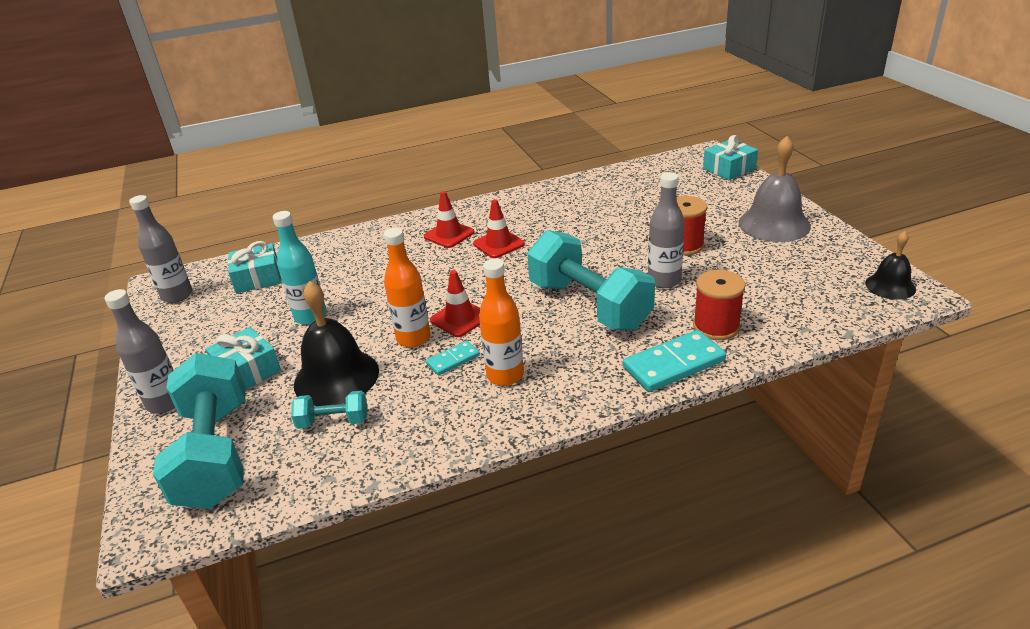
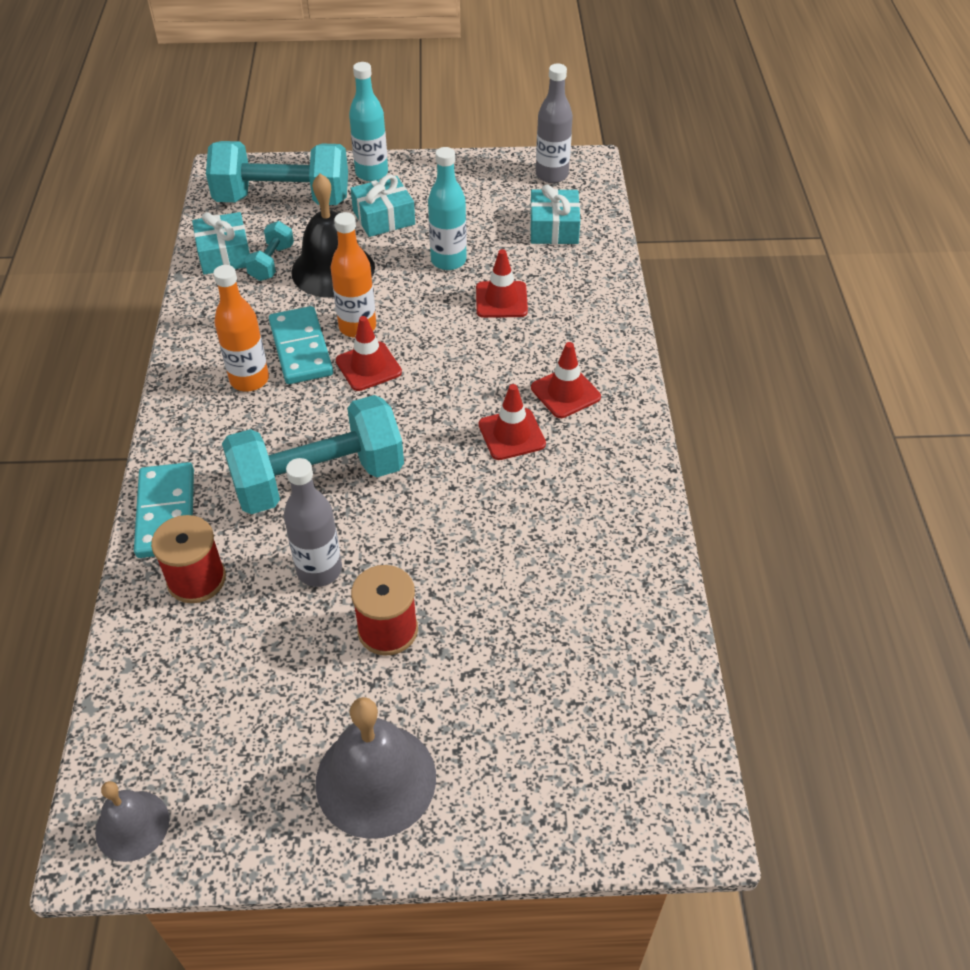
camera: 105 degrees right, 15 degrees up
(165, 402) = (372, 173): grey bottle -> turquoise bottle
(357, 280) = (501, 300): none -> red traffic cone
(453, 360) = (301, 348): turquoise domino -> turquoise domino, size x1.82
(729, 169) = (604, 824): turquoise gift -> turquoise gift (224, 254)
(890, 286) = (132, 825): black bell -> grey bell

